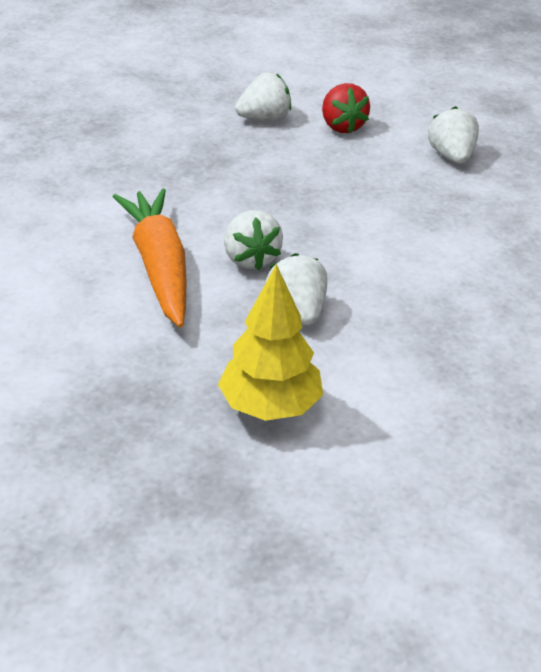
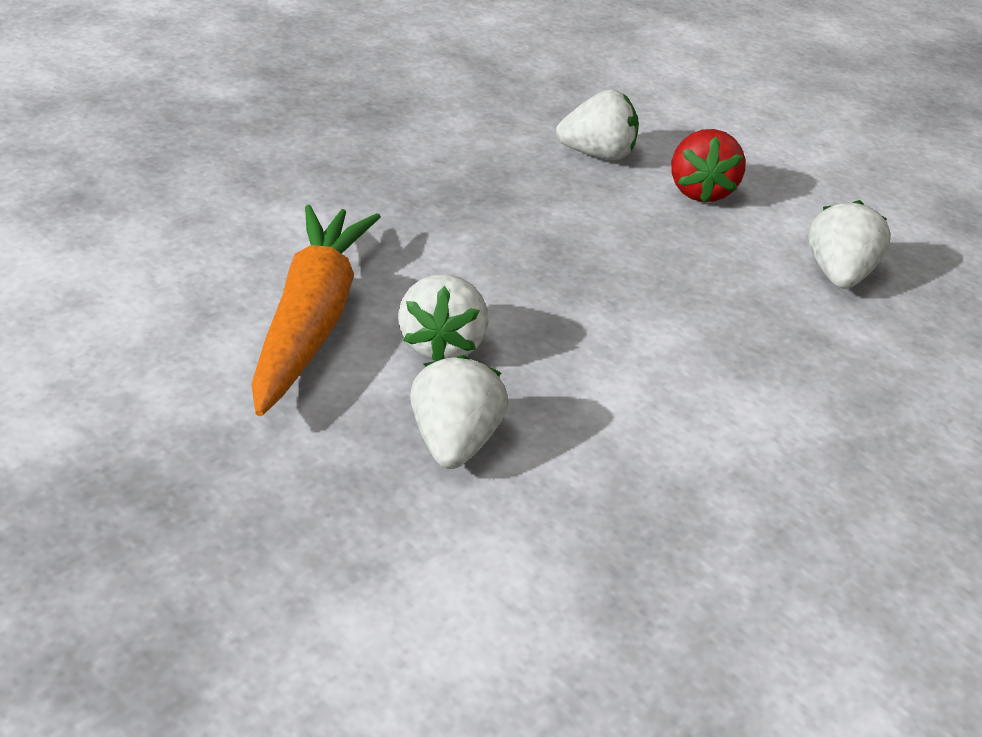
camera: 20 degrees right, 0 degrees up
(270, 407) = (315, 576): yellow tree -> none

